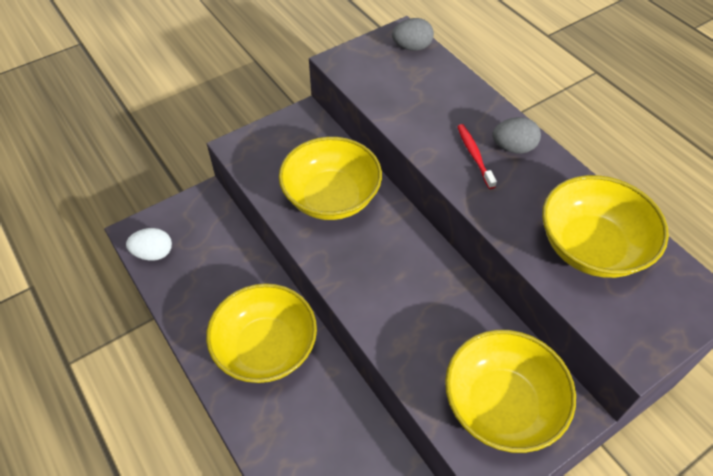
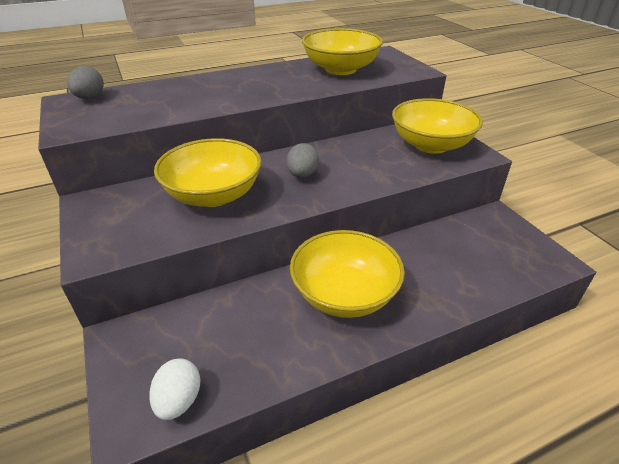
camera: 80 degrees left, 15 degrees down
(474, 155) = (241, 90): red toothbrush -> none
(513, 148) = (242, 78): grey egg -> grey egg (302, 175)

